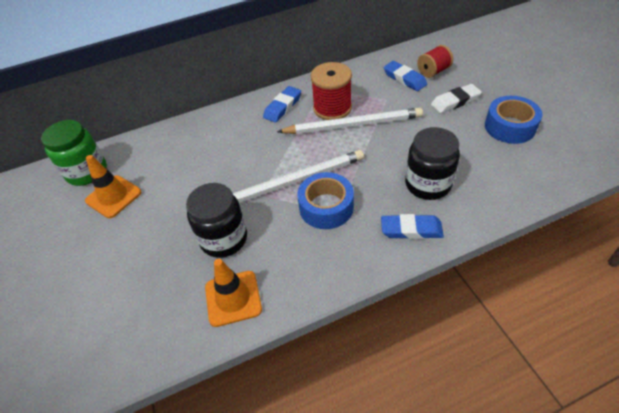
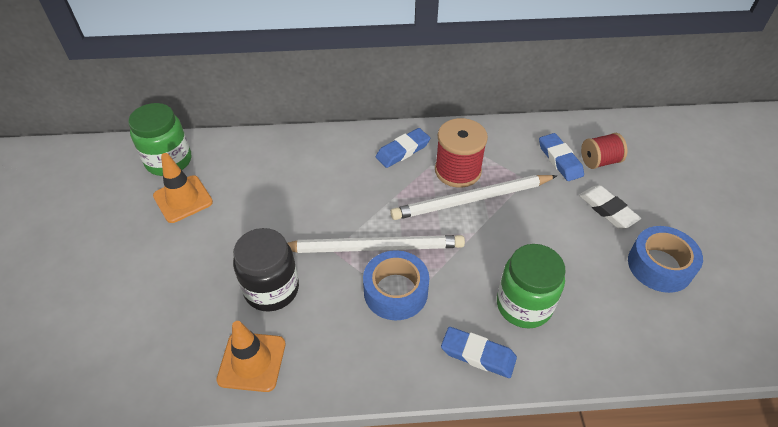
camera: 15 degrees right, 0 degrees up
(353, 125) = (472, 200): white pencil -> white pencil turned 150 degrees clockwise
(428, 184) = (524, 305): black jar -> green jar
(455, 101) = (607, 210): white eraser -> white eraser turned 60 degrees clockwise

